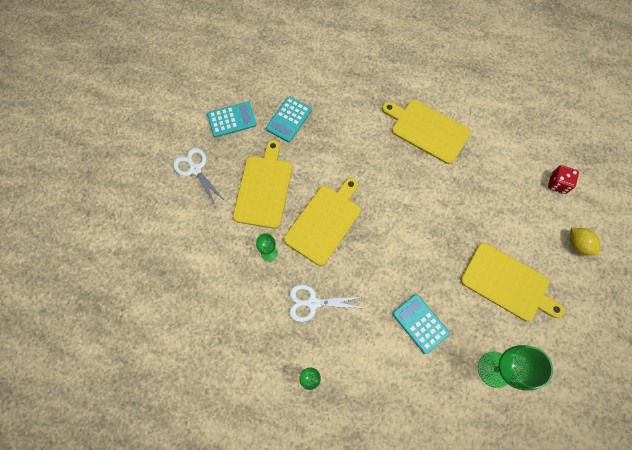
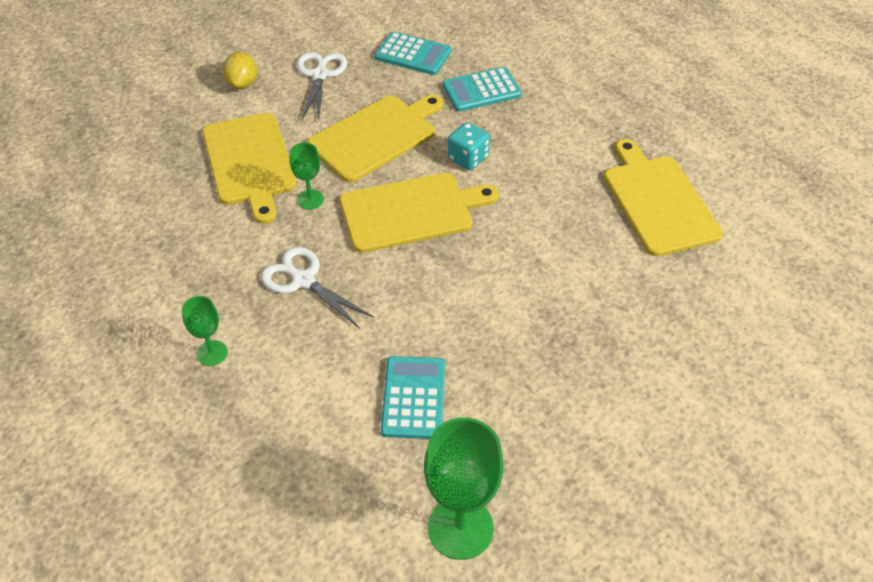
camera: 40 degrees right, 20 degrees down
(321, 168) = (468, 158): none -> turquoise dice
(507, 283) = (592, 442): yellow cutting board -> yellow cutting board (250, 162)
(557, 184) = (805, 380): red dice -> none
(578, 244) = (762, 475): yellow lemon -> yellow lemon (242, 84)

